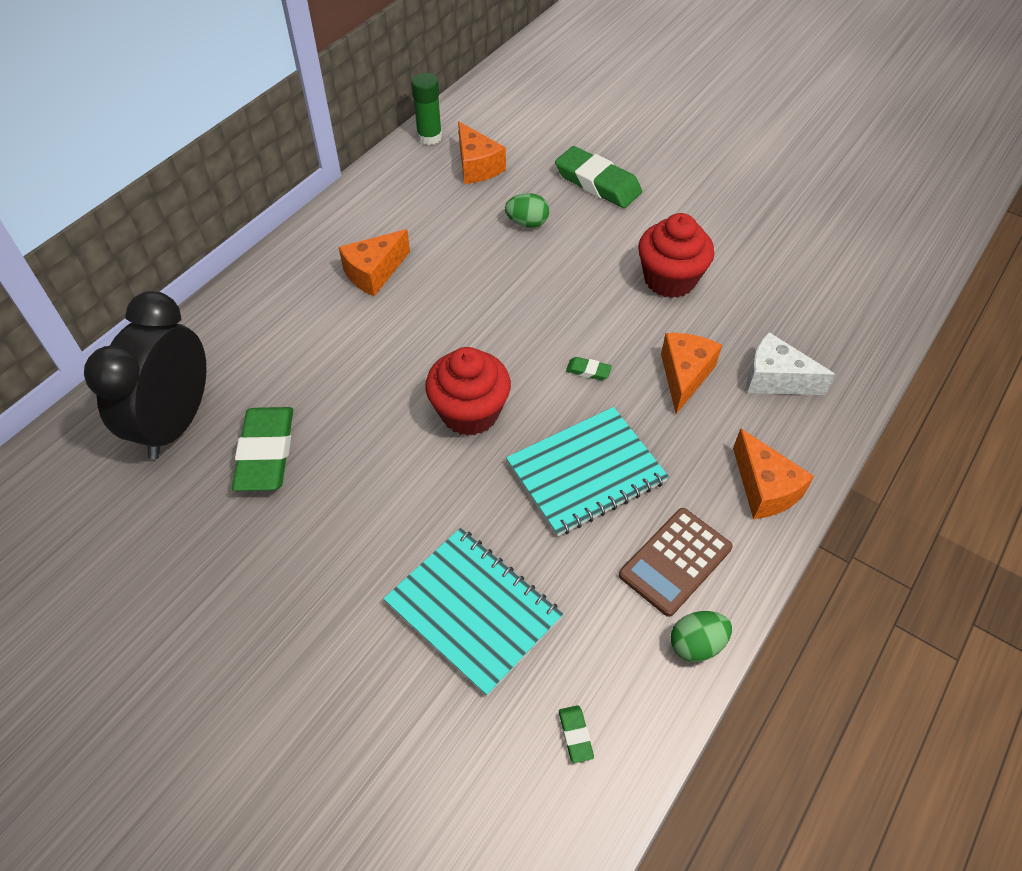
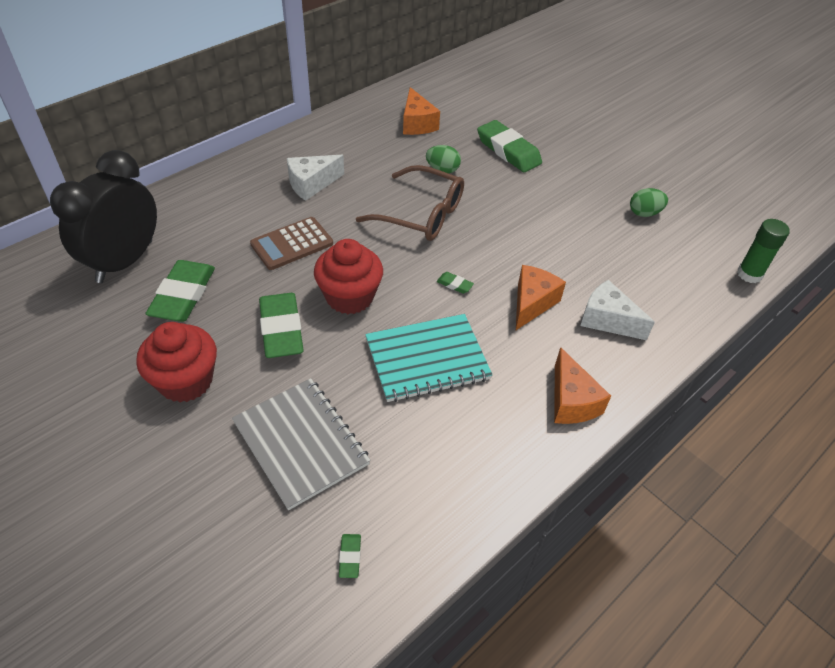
camera: 10 degrees right, 5 degrees down
(374, 273) = (311, 184): orange cheese -> white cheese
(402, 472) = (281, 330): none -> green eraser
(429, 137) = (387, 97): green glue stick -> green glue stick (749, 274)
(473, 610) = (300, 443): turquoise notebook -> grey notebook
(519, 287) = (421, 214): none -> brown glasses
(669, 279) = (543, 230): red cupcake -> red cupcake (185, 381)
(675, 561) = (477, 441): brown calculator -> brown calculator (292, 244)
(696, 644) = (474, 509): green egg -> green egg (644, 213)

